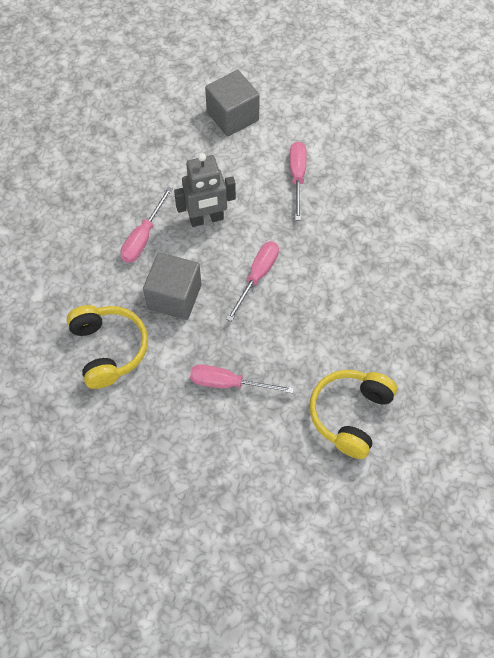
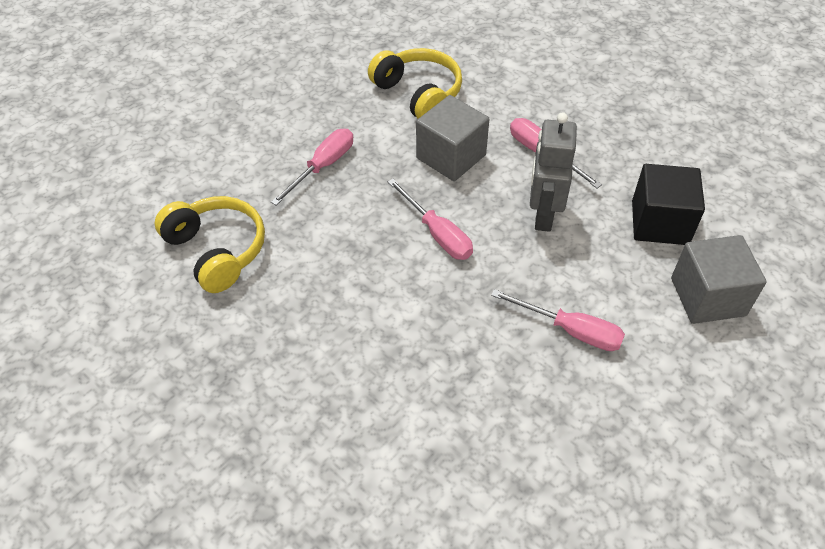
camera: 115 degrees right, 10 degrees down
(108, 349) = (418, 94): yellow headphones -> yellow headphones turned 135 degrees counterclockwise
(180, 152) = (660, 222): none -> black cube

